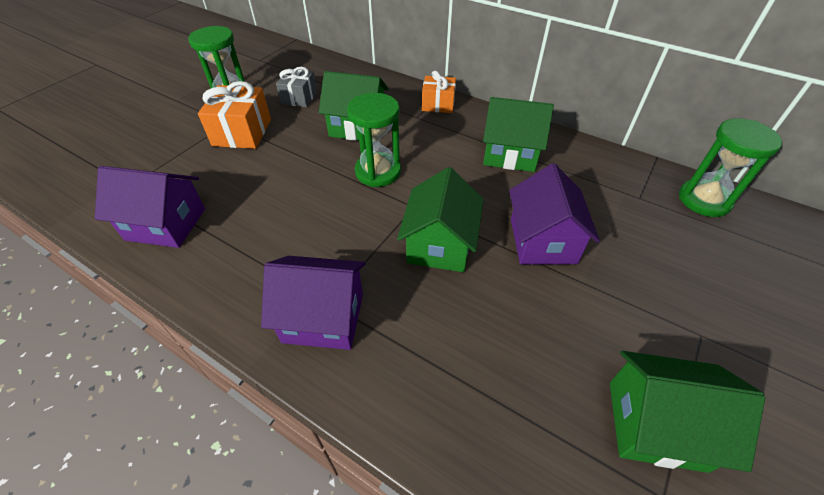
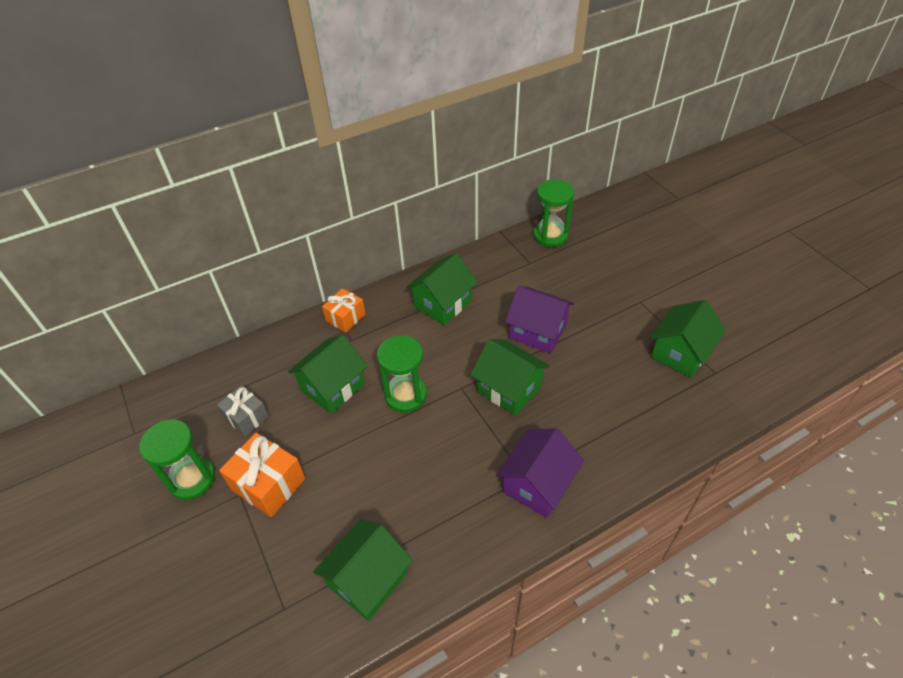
camera: 60 degrees left, 0 degrees up
(166, 224) = (368, 580): purple house -> green house

